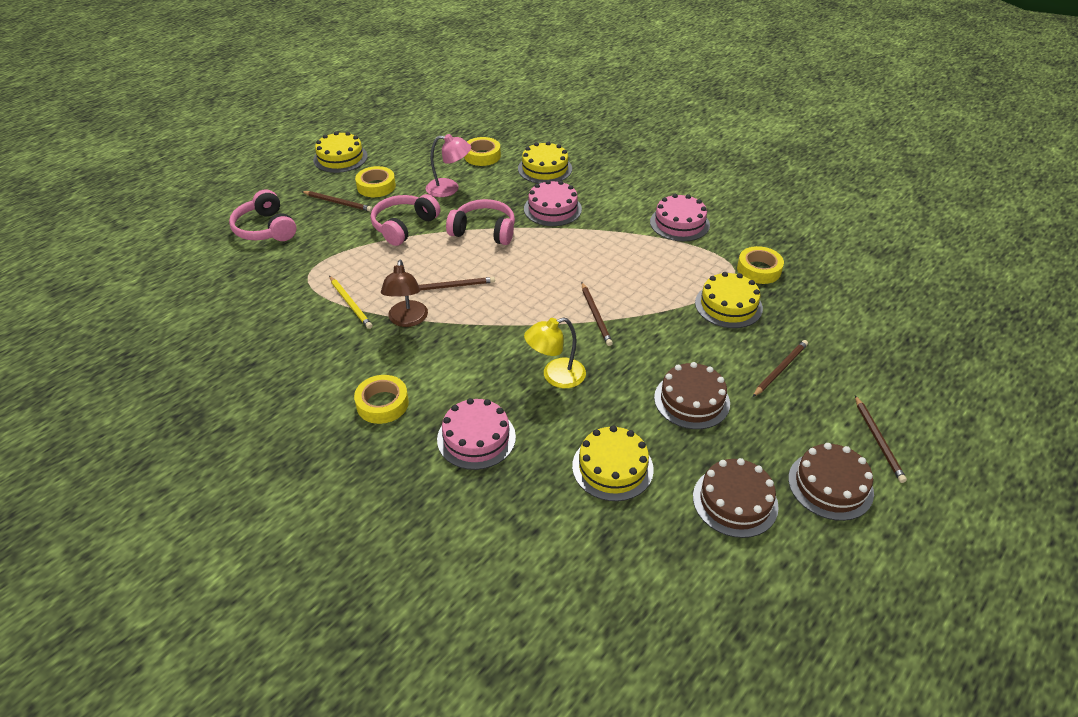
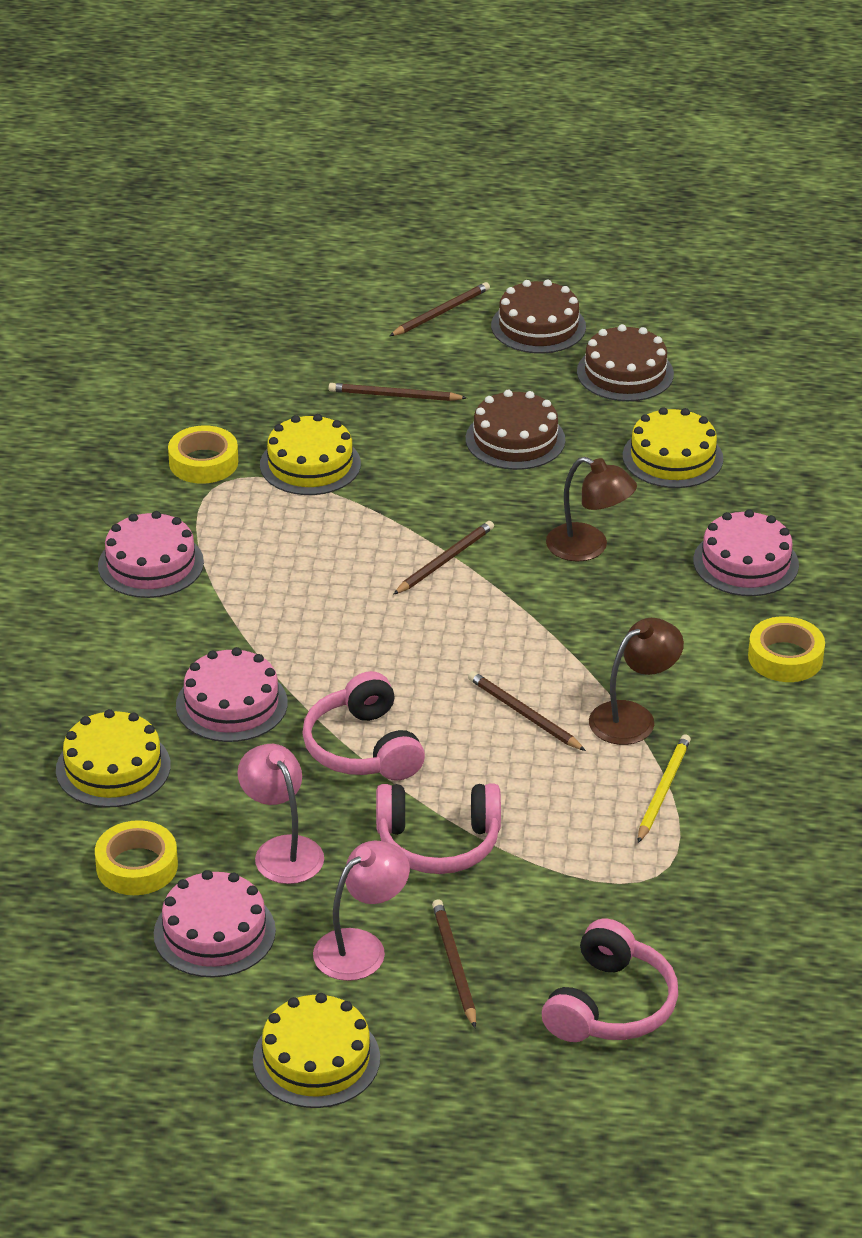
camera: 125 degrees left, 5 degrees down
(376, 186) = (361, 947): yellow tape -> pink lamp
(427, 159) = (214, 932): none -> pink cake
(555, 376) = (588, 547): yellow lamp -> brown lamp

